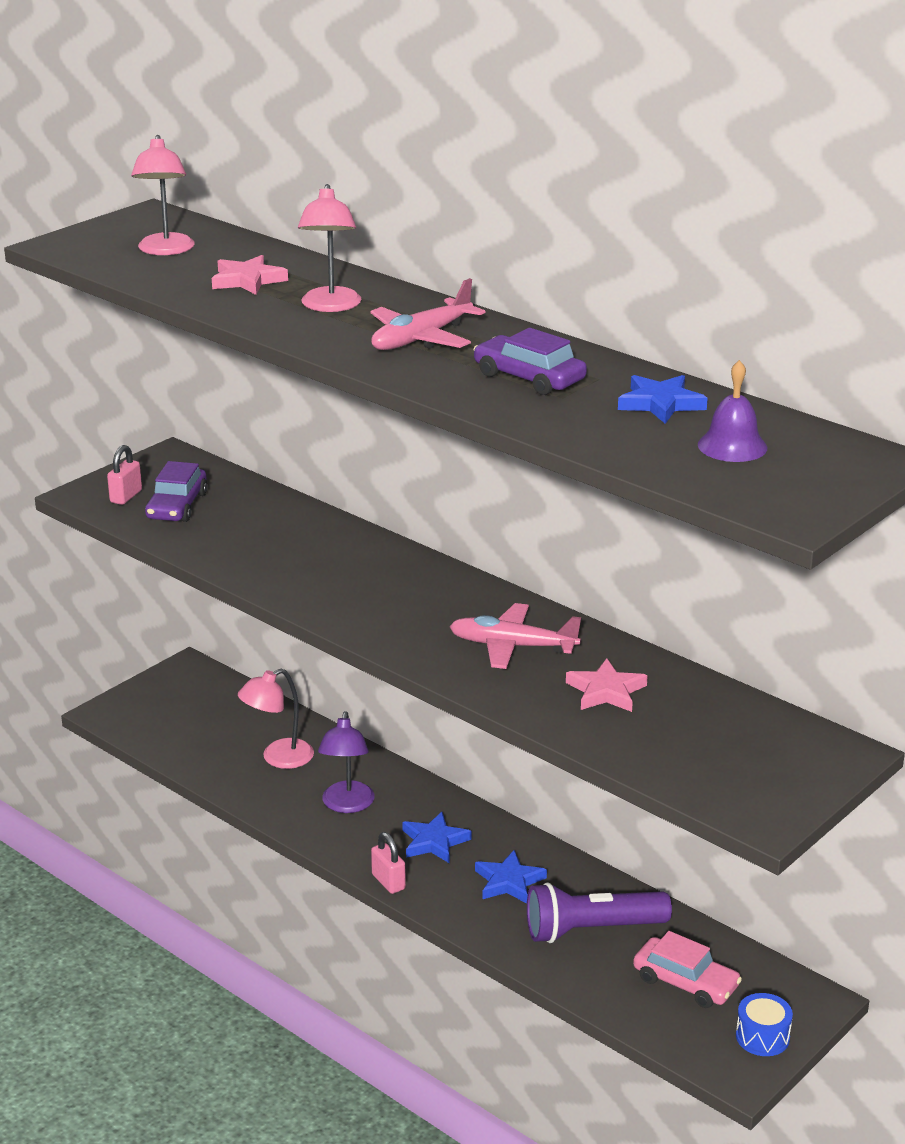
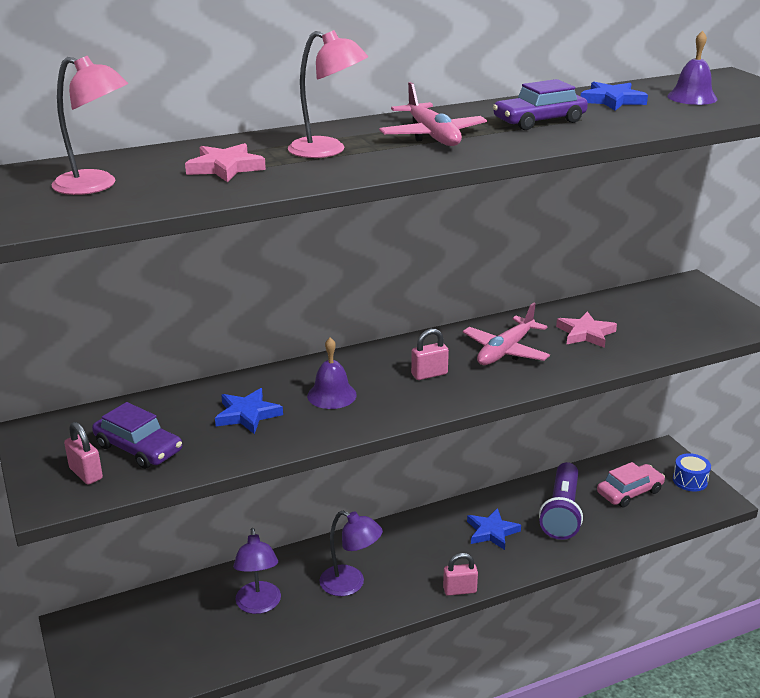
camera: 65 degrees left, 0 degrees up
(278, 758) = (259, 605): pink lamp -> purple lamp
(334, 569) = (331, 395): none -> purple bell
(419, 611) = (429, 374): none -> pink padlock
(434, 841) = (425, 553): blue star -> blue star (247, 414)

